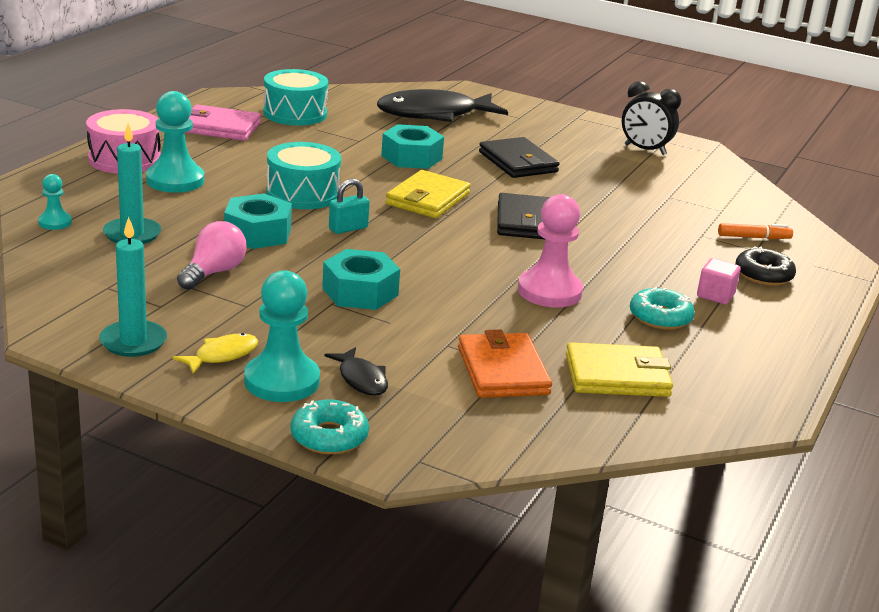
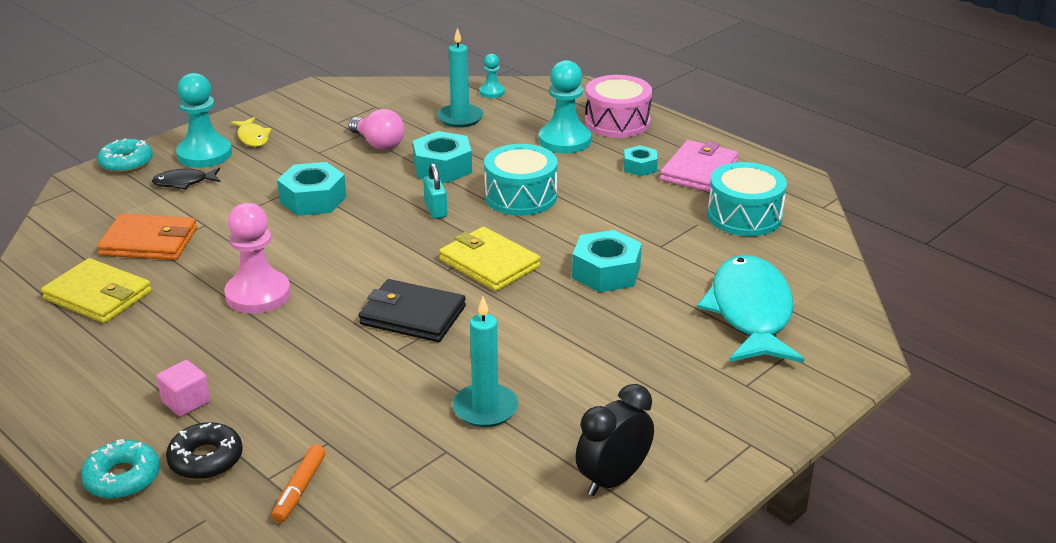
camera: 110 degrees right, 5 degrees up
(133, 342) = (291, 111): turquoise candle -> turquoise candle (485, 408)
(221, 149) = (639, 167): none -> turquoise nut
(434, 114) = (751, 313): black fish -> turquoise fish
(518, 162) = (581, 347): black wallet -> none
(617, 376) = (98, 295): yellow wallet -> yellow wallet turned 75 degrees counterclockwise
(660, 317) = (170, 349): turquoise donut -> turquoise donut (122, 478)

